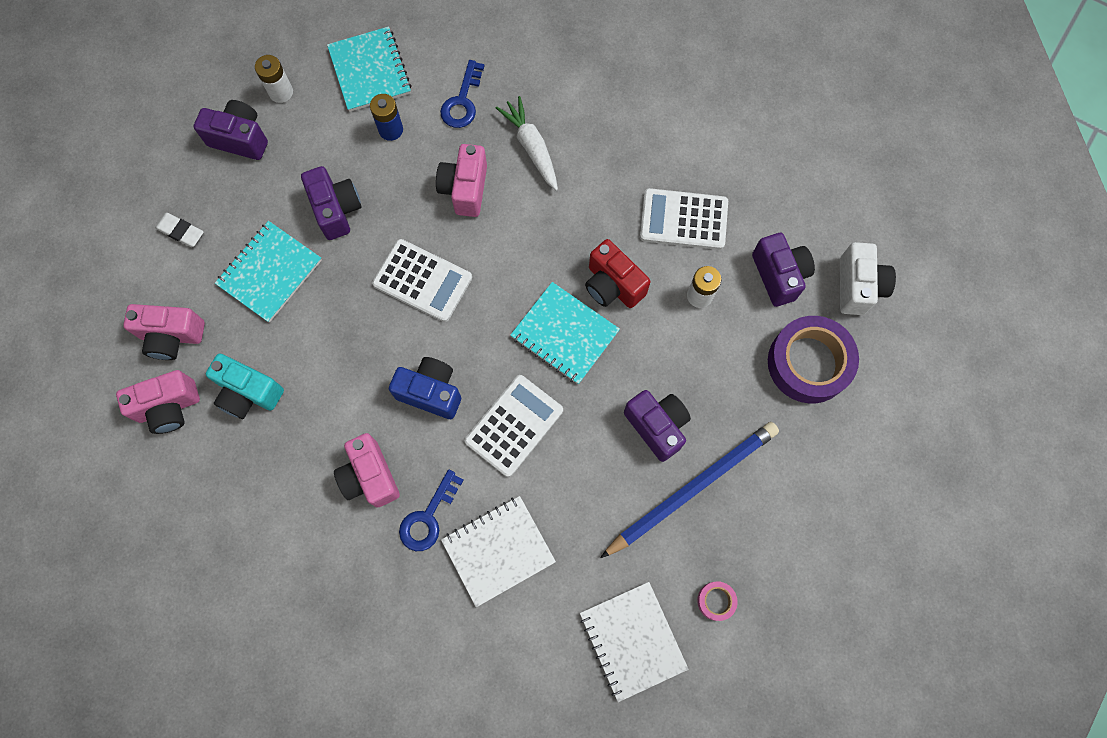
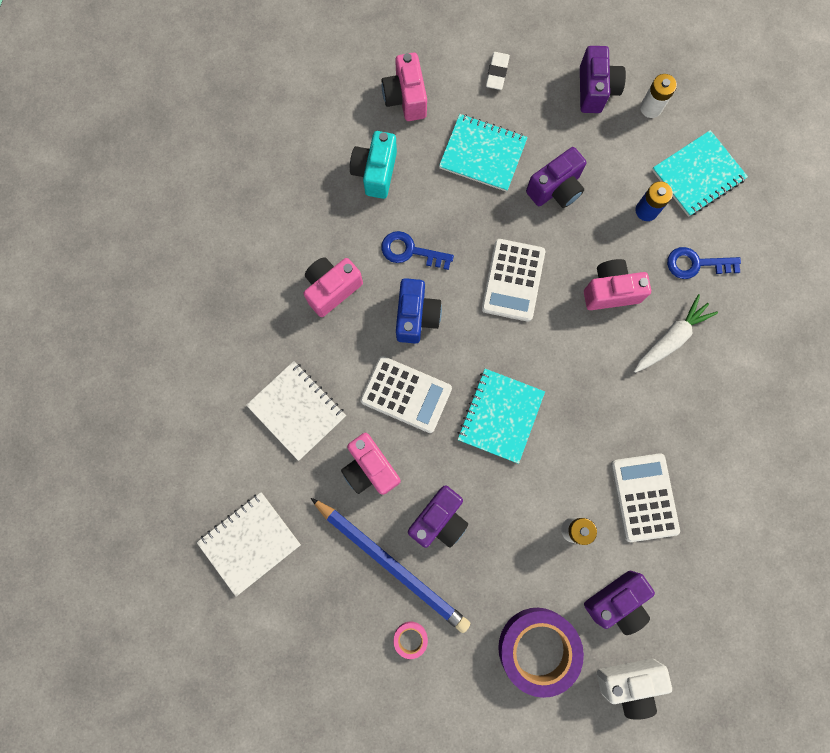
camera: 75 degrees right, 5 degrees up
(169, 407) = (347, 116): pink camera -> pink camera (370, 468)
(428, 517) = (310, 345): blue key -> blue key (410, 251)
(613, 285) = (559, 447): red camera -> none
(716, 601) = (299, 608): pink tape -> pink tape (410, 639)

